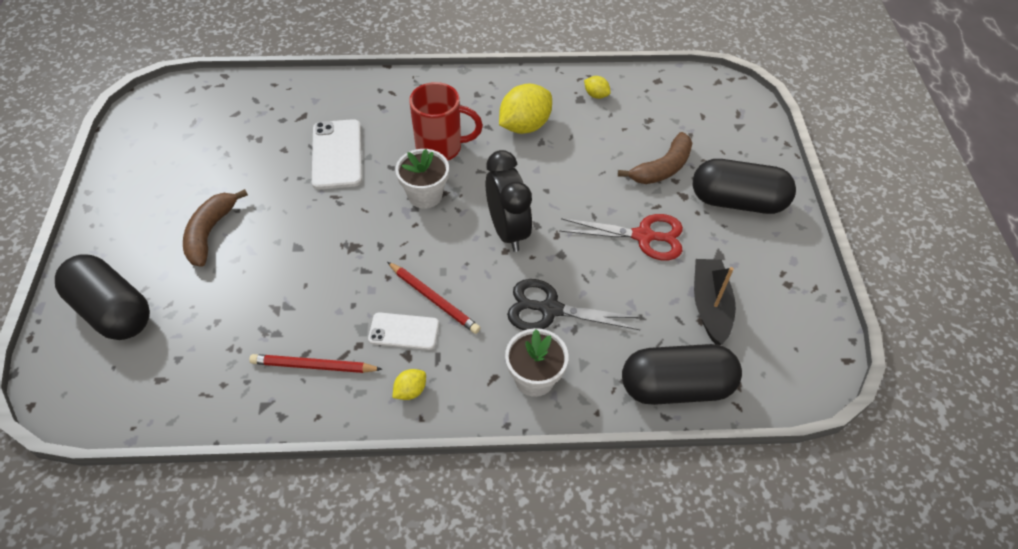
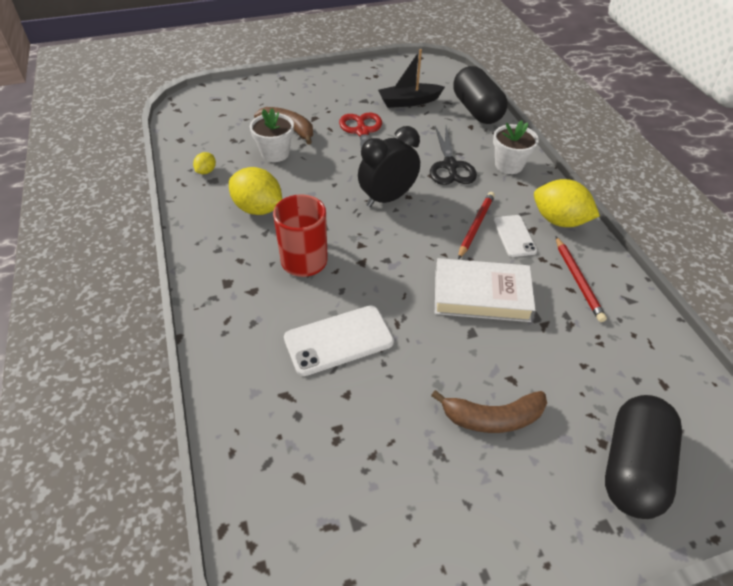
camera: 105 degrees left, 5 degrees down
(336, 269) = (481, 295): none -> white book
(410, 391) = (559, 220): yellow lemon -> yellow lemon, size x2.09
(425, 195) = (369, 256): white flower pot -> white flower pot (275, 153)
(737, 201) = (311, 95): black capsule -> none

